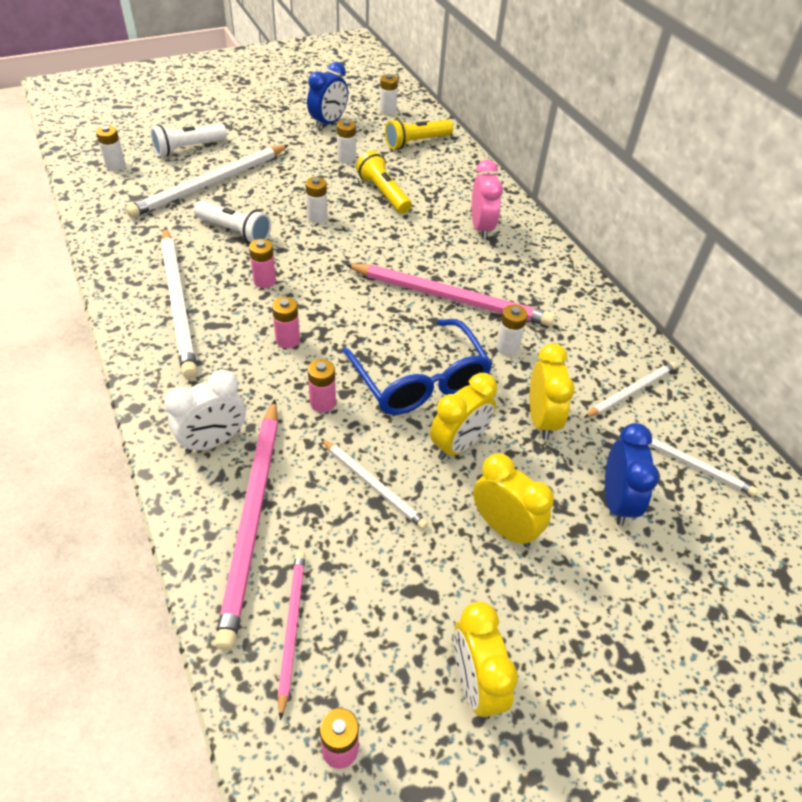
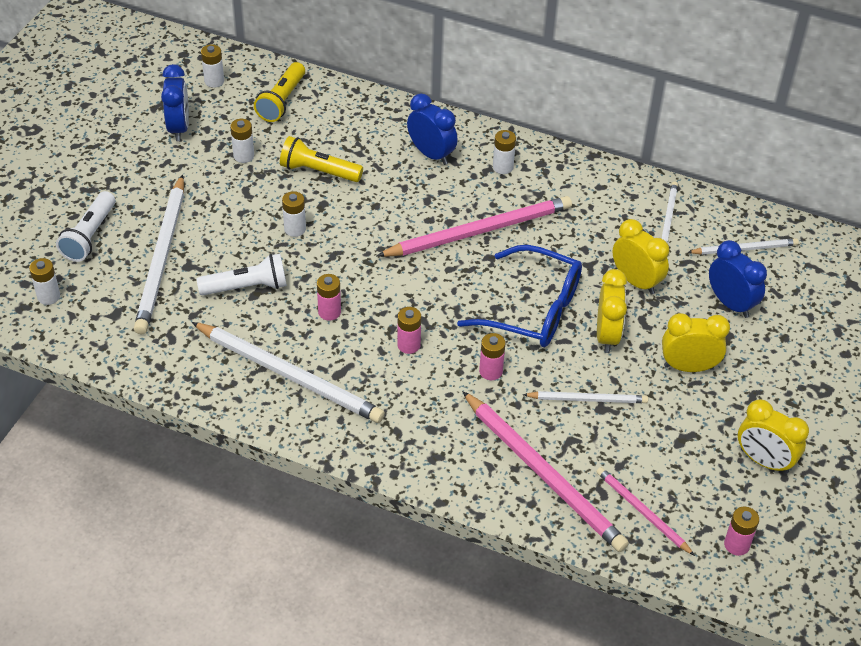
camera: 40 degrees left, 0 degrees up
(213, 441) = (455, 449): white clock -> none
(481, 228) = (431, 154): pink clock -> blue clock
(507, 347) = (559, 243): white battery -> white battery (503, 167)

